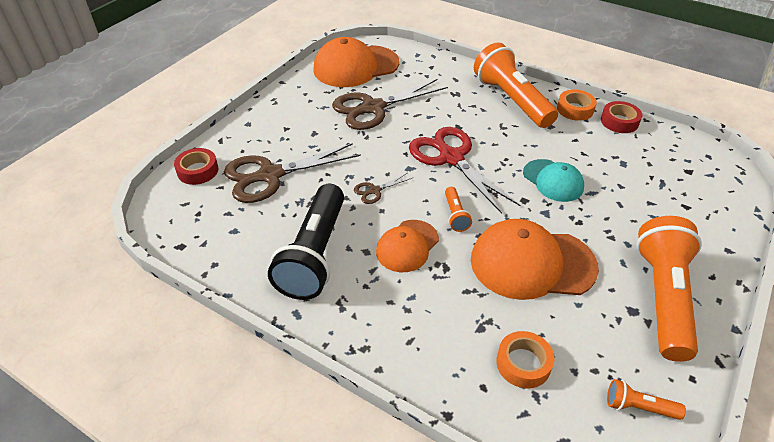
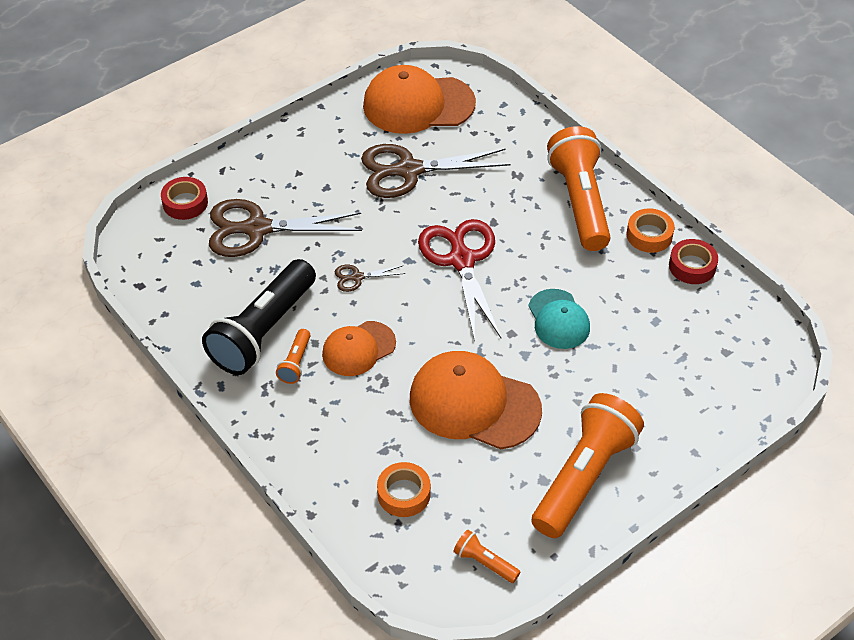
camera: 20 degrees right, 5 degrees up
(455, 215) = (426, 329): orange flashlight -> orange flashlight (295, 363)

